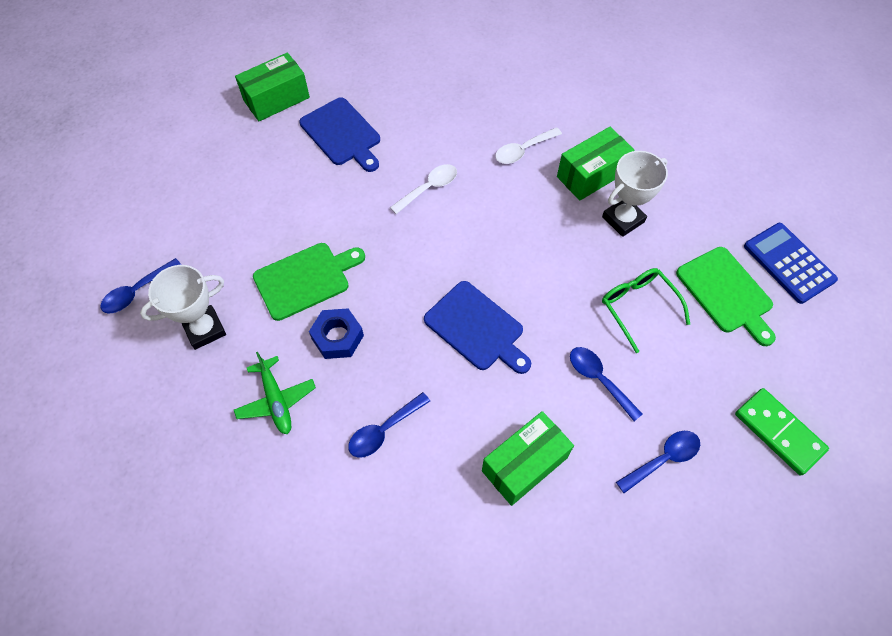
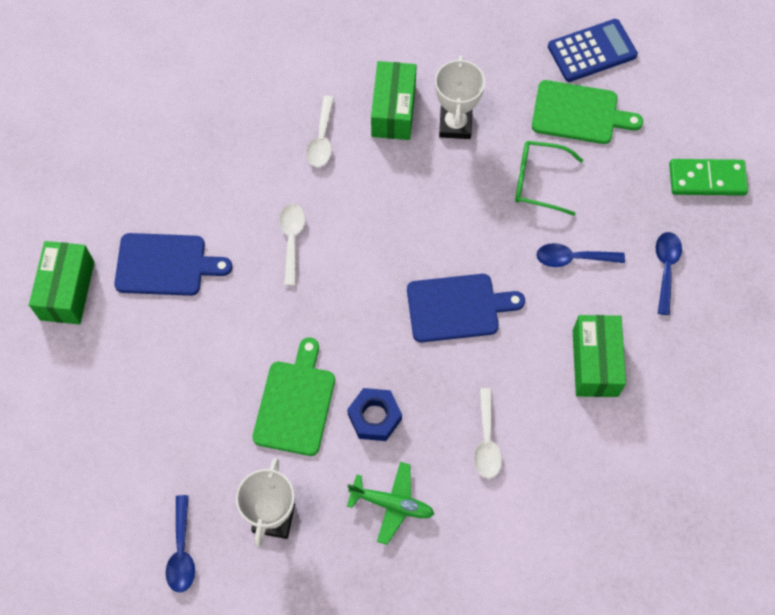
camera: 50 degrees left, 5 degrees up
(384, 430) = (486, 441): blue spoon -> white spoon
(789, 263) = (592, 51): blue calculator -> blue calculator turned 150 degrees clockwise

